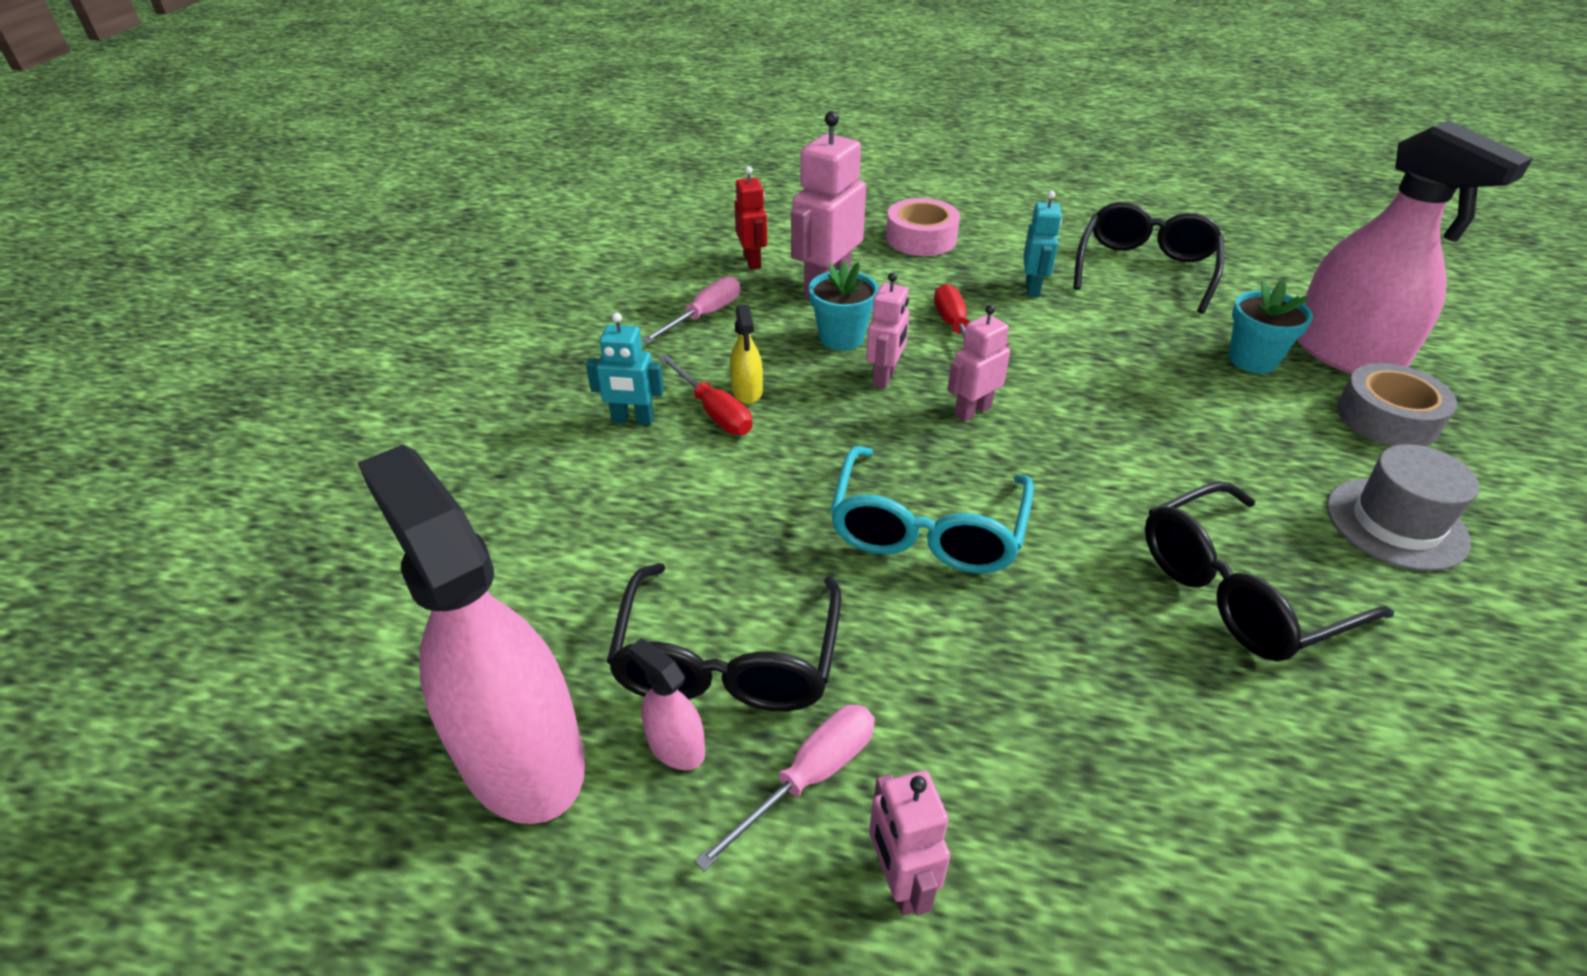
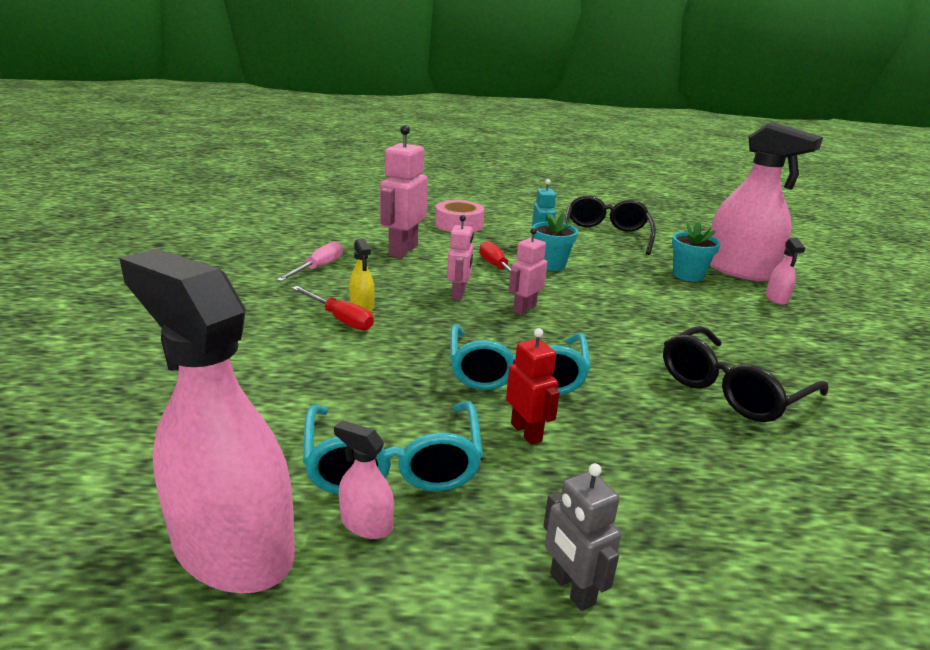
camera: 15 degrees left, 15 degrees down
(632, 420) = (278, 327): turquoise robot -> none
(727, 661) = (393, 464): black glasses -> turquoise glasses
(752, 261) = (346, 238): red robot -> red robot (526, 432)
(809, 778) = (479, 531): pink screwdriver -> none
(841, 338) = (421, 275): turquoise flower pot -> turquoise flower pot (550, 264)
(900, 882) = (571, 589): pink robot -> grey robot
(1387, 418) = (776, 298): grey tape -> pink spray bottle
(1396, 523) = (806, 348): grey hat -> none

